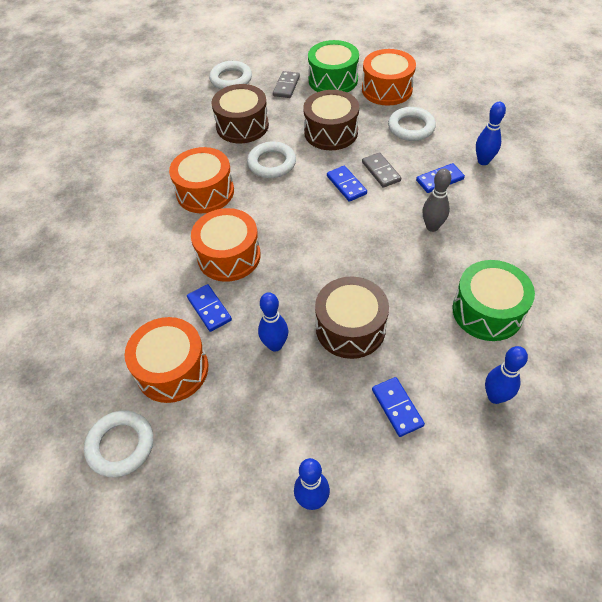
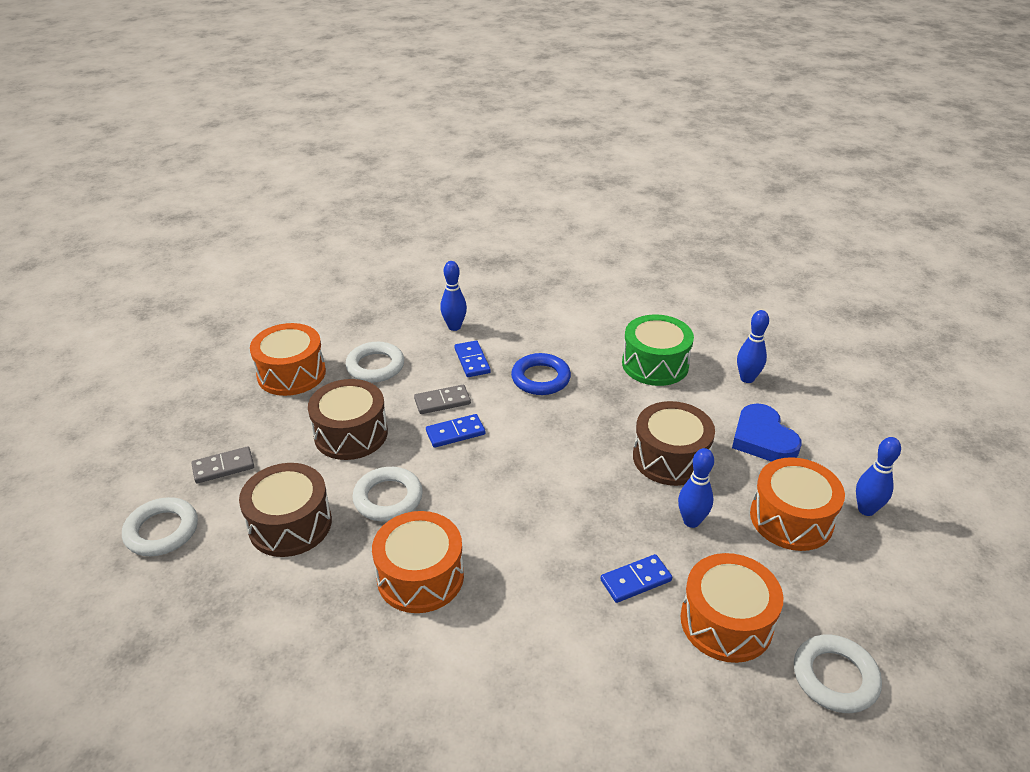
camera: 85 degrees left, 15 degrees down
(229, 256) = (550, 555): orange drum -> orange drum (791, 519)
(286, 86) = (223, 467): grey domino -> grey domino turned 45 degrees counterclockwise
(333, 80) = (240, 418): green drum -> none
(397, 407) = (763, 439): blue domino -> blue heart
(432, 227) = (540, 378): grey bowling pin -> blue ring

